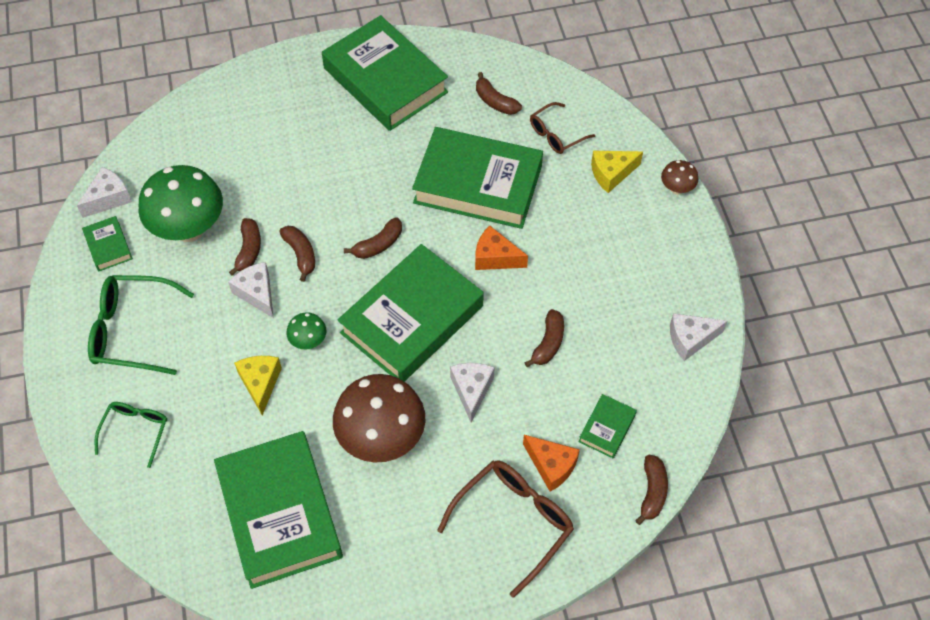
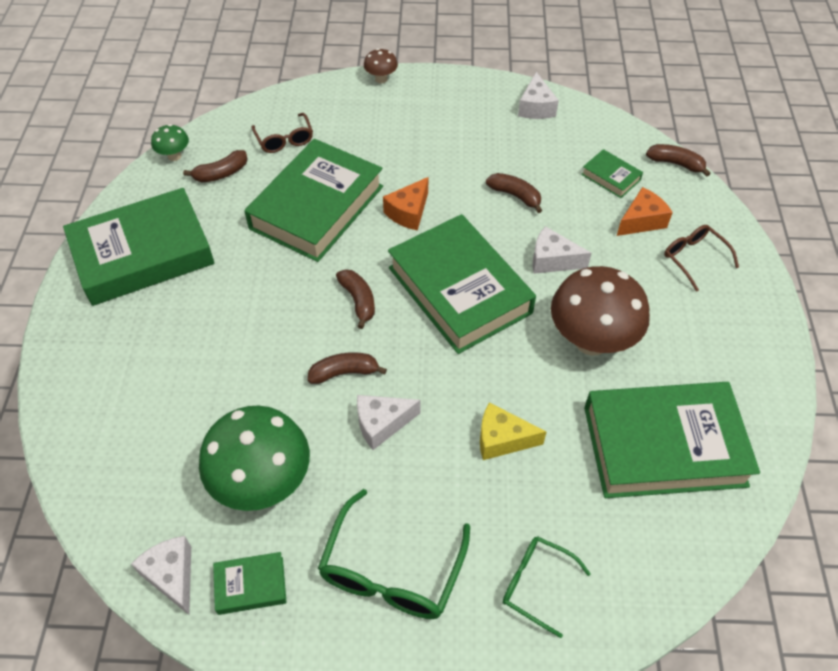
camera: 75 degrees left, 5 degrees down
(249, 250) = (319, 423): brown banana -> none
(308, 341) = (460, 384): green mushroom -> green mushroom (174, 156)
(514, 522) = (694, 258): brown glasses -> brown glasses, size x0.60
(611, 174) = (347, 114): yellow cheese -> none

